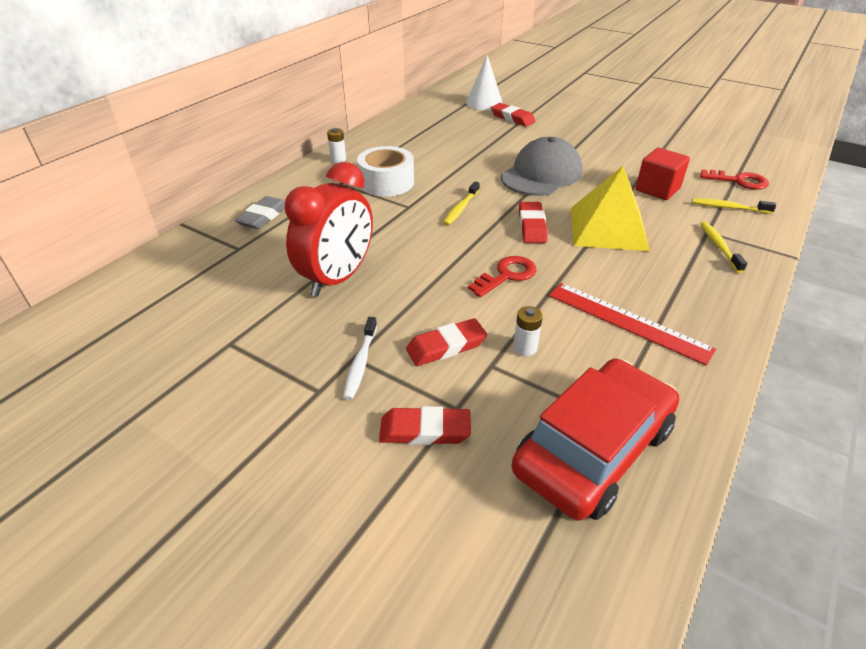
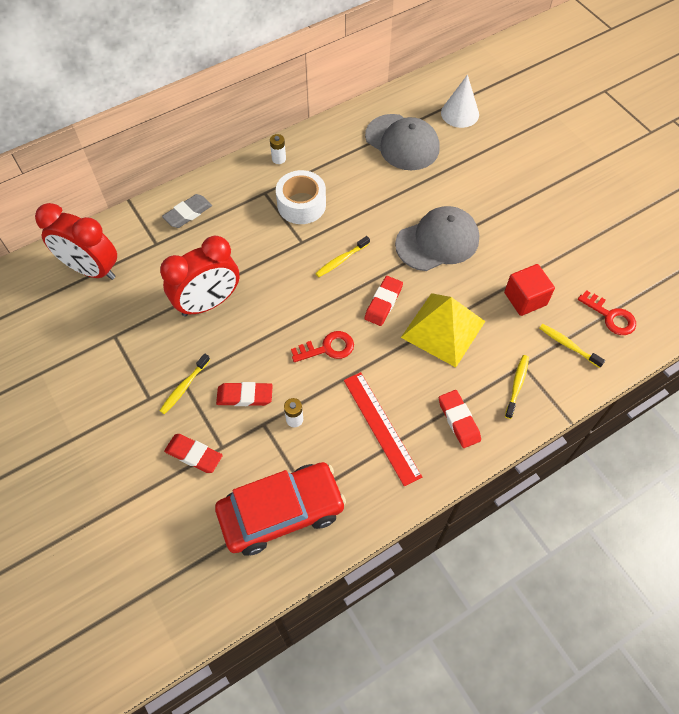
camera: 25 degrees right, 20 degrees up
(163, 291) = (91, 269): none -> red clock
(360, 363) = (184, 387): white toothbrush -> yellow toothbrush
(450, 127) = (402, 142): none -> grey cap
(512, 118) = (470, 148): red eraser -> red eraser (458, 420)

